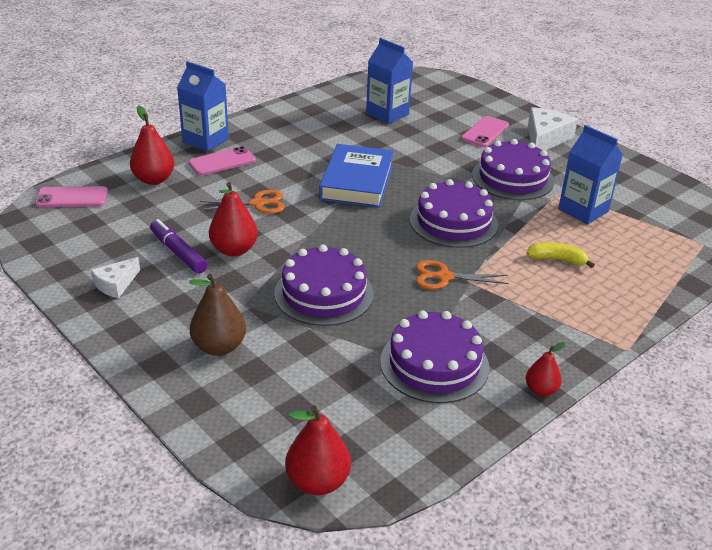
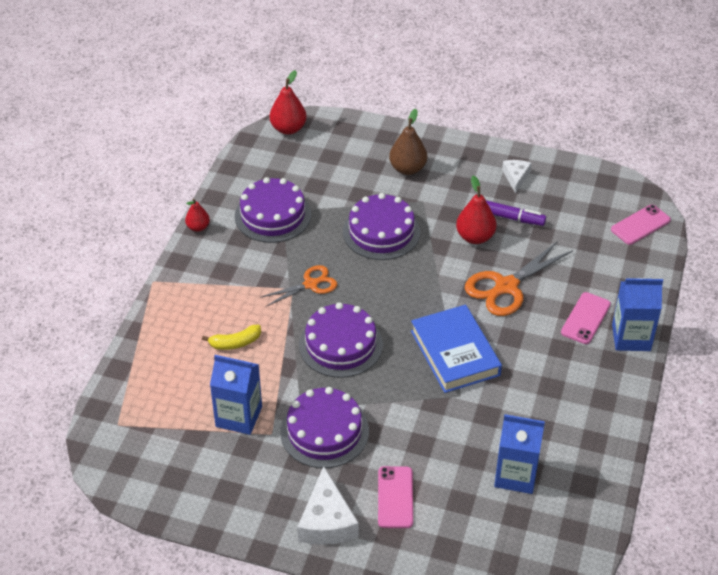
camera: 150 degrees right, 10 degrees up
(154, 179) = (610, 271): red pear -> none
(258, 204) = (505, 287): orange scissors -> orange scissors, size x1.60

